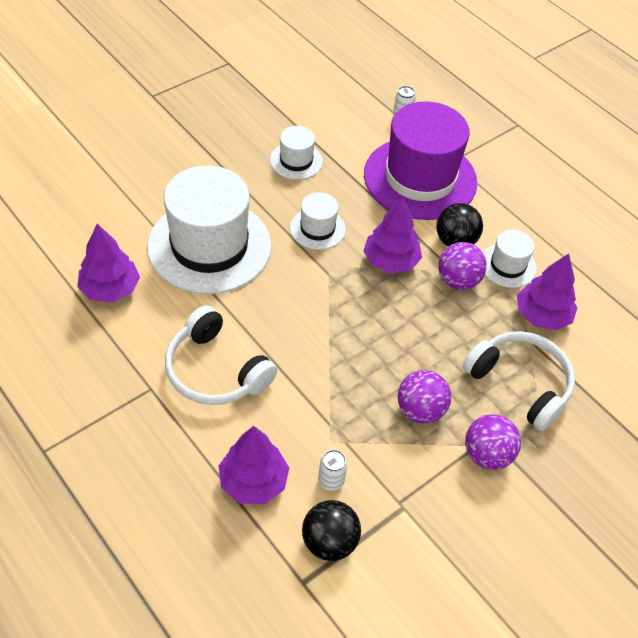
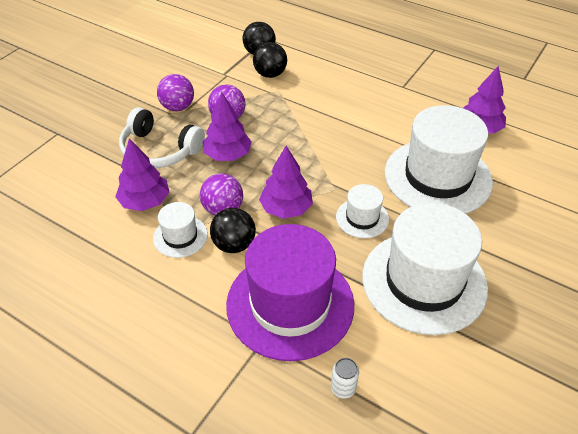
camera: 165 degrees right, 5 degrees down
(215, 371) = (371, 104): white headphones -> none
(253, 481) = (313, 64): purple tree -> purple tree (228, 155)
(296, 161) = (424, 281): white hat -> white hat, size x2.14
(331, 481) = (270, 74): white can -> black ball

